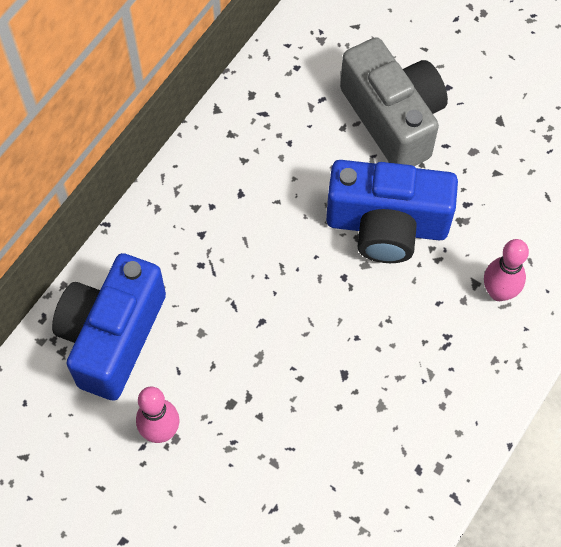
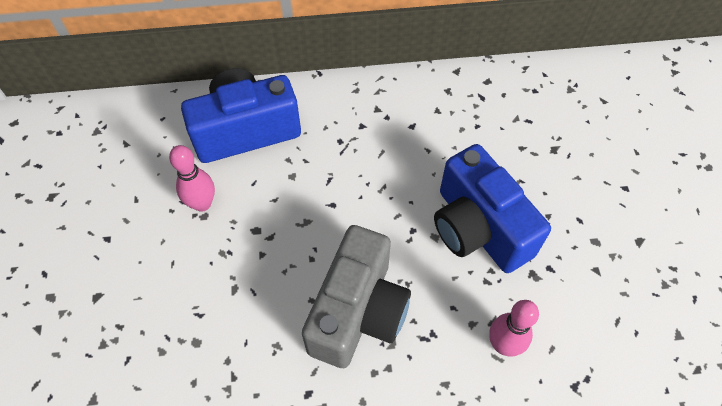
camera: 50 degrees right, 5 degrees down
(393, 119) = (562, 172): grey camera -> grey camera (358, 312)

